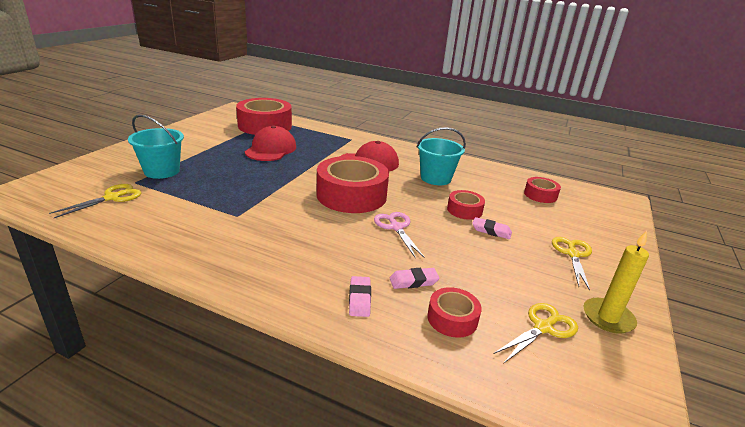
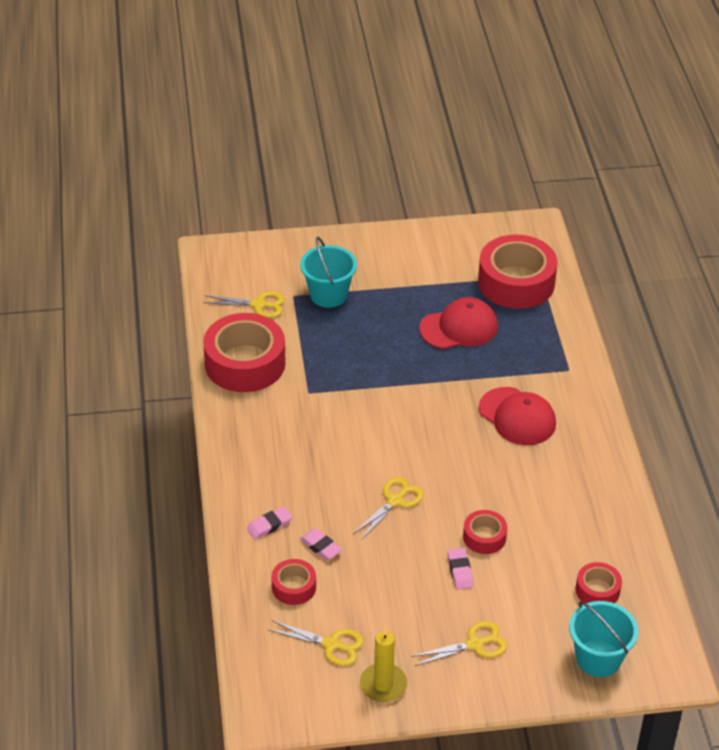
camera: 60 degrees right, 15 degrees up
(351, 195) = (424, 442): red tape -> red tape (245, 363)
(396, 227) = (395, 501): pink scissors -> yellow scissors
(435, 178) = (540, 487): turquoise bucket -> turquoise bucket (598, 658)

